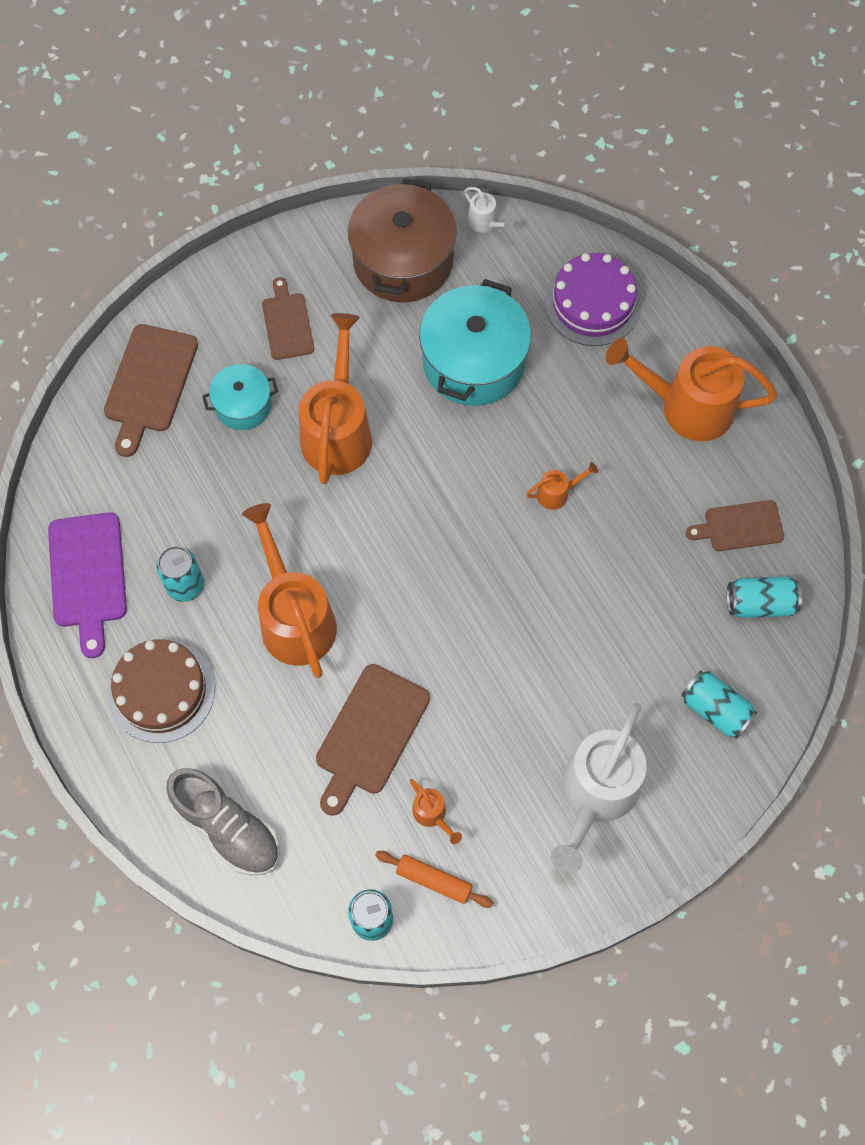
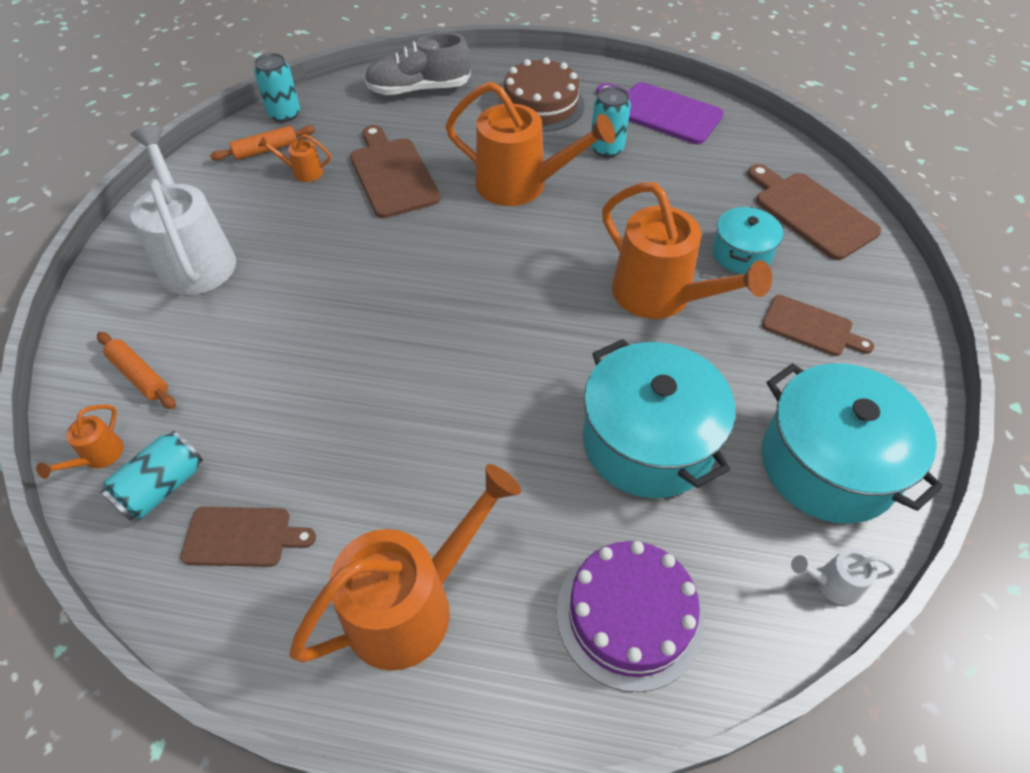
camera: 130 degrees right, 15 degrees down
(403, 261) = (828, 464): brown pot -> turquoise pot
(557, 493) = (443, 408): orange watering can -> orange watering can (98, 457)
(715, 709) = (139, 375): turquoise can -> orange rolling pin
(739, 526) = (242, 537): brown cutting board -> brown cutting board turned 60 degrees clockwise

